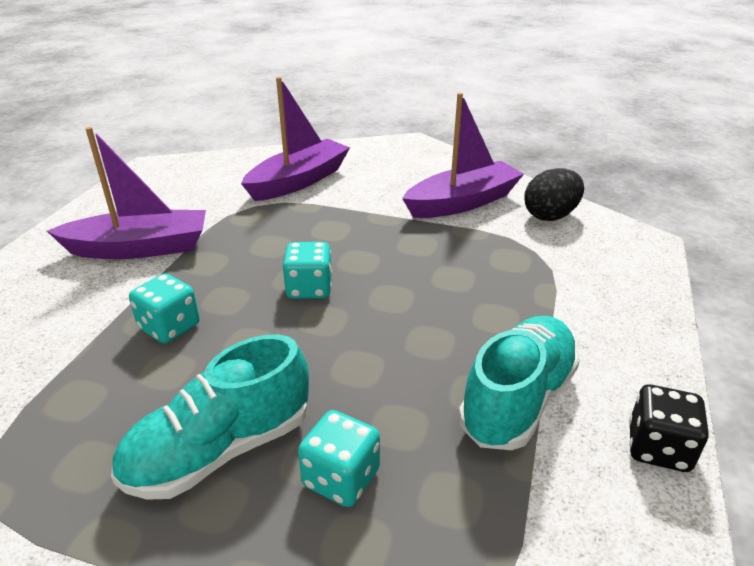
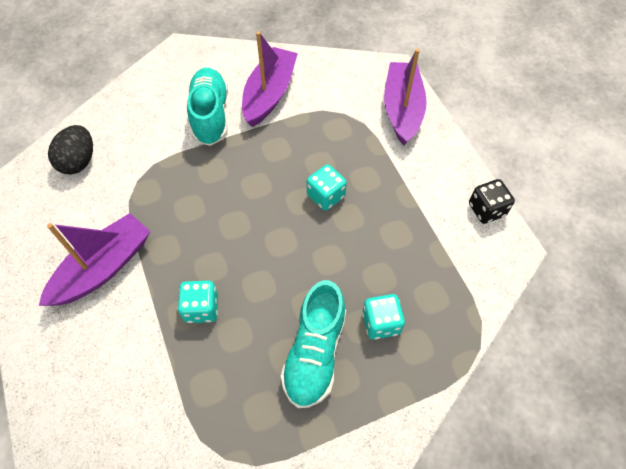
camera: 40 degrees left, 25 degrees up
(299, 181) = (141, 137): purple boat -> purple boat (402, 109)
(309, 288) = (250, 225): turquoise dice -> turquoise dice (326, 196)
(517, 399) = (415, 224): turquoise shoe -> turquoise shoe (210, 115)
(550, 215) = (329, 76): black egg -> black egg (79, 161)

